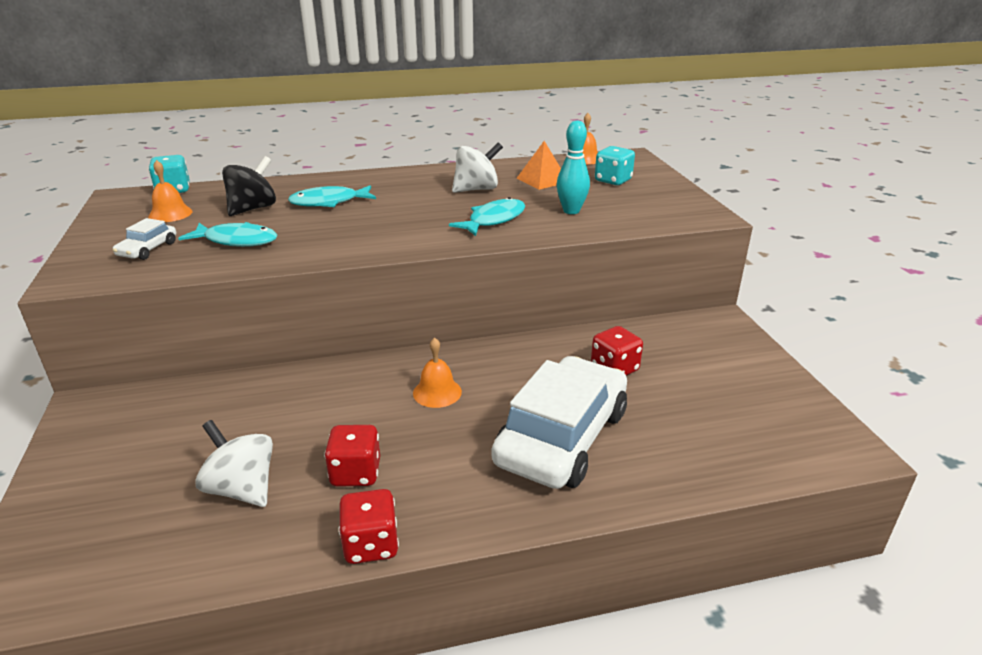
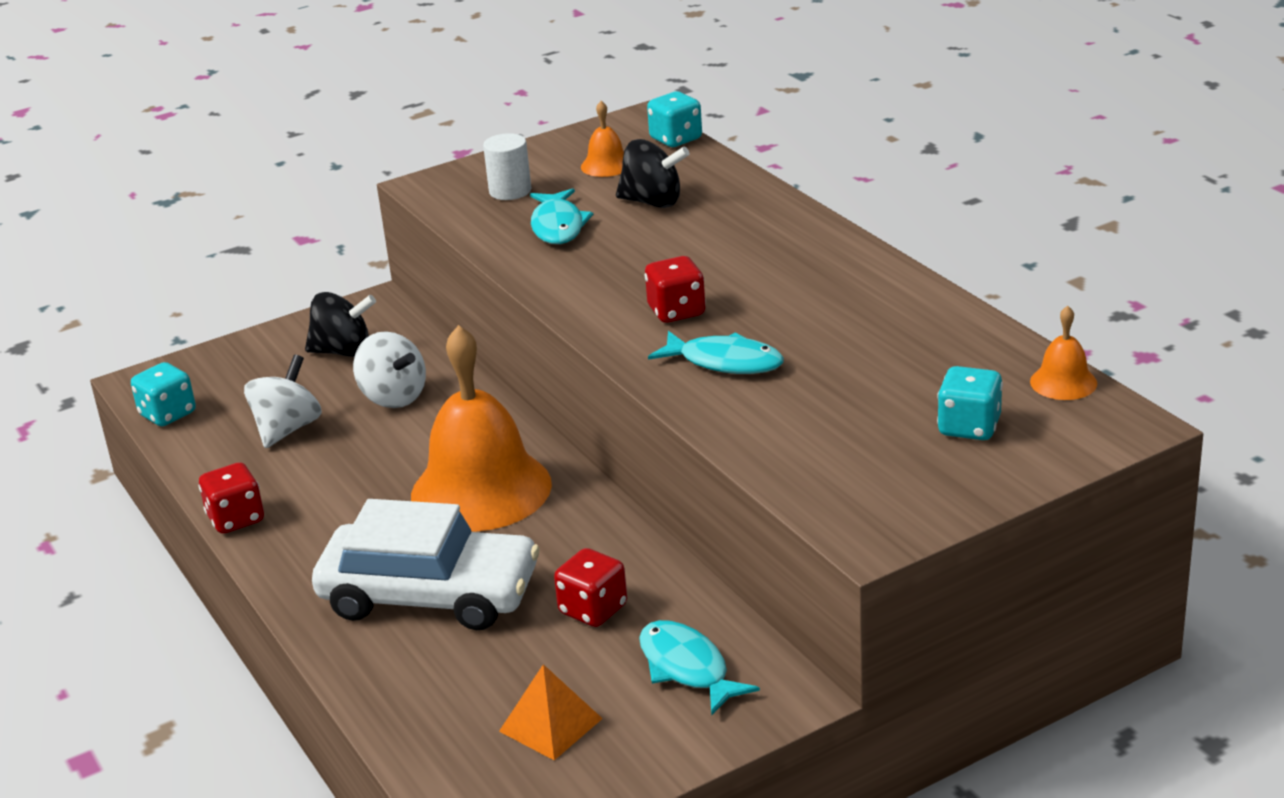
camera: 75 degrees right, 0 degrees up
(109, 584) = (168, 414): none -> turquoise dice
(144, 435) = (343, 351): none -> black spinning top
(148, 249) = (510, 191): white car -> white cylinder
(329, 202) = (706, 238): turquoise fish -> turquoise fish (687, 668)
(356, 473) = (327, 481): red dice -> red dice (676, 311)
(437, 392) = (481, 489): orange bell -> orange bell, size x2.32
(476, 189) = (833, 323): white spinning top -> white spinning top (393, 397)
(542, 180) = (918, 365): orange pyramid -> orange pyramid (550, 725)
(571, 211) = (802, 414): turquoise bowling pin -> none

